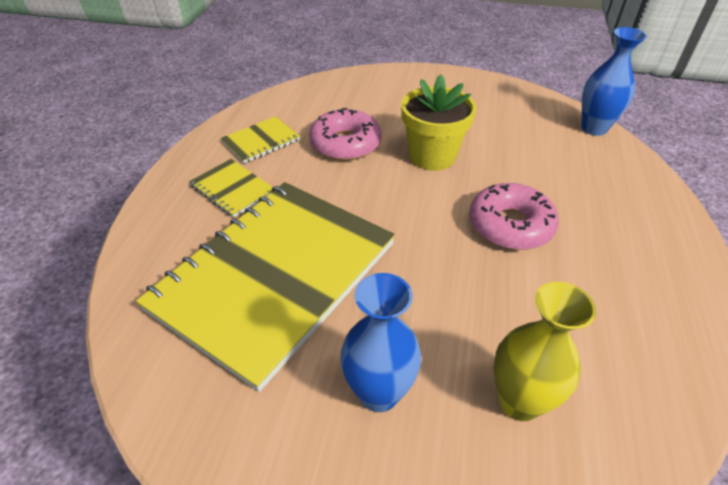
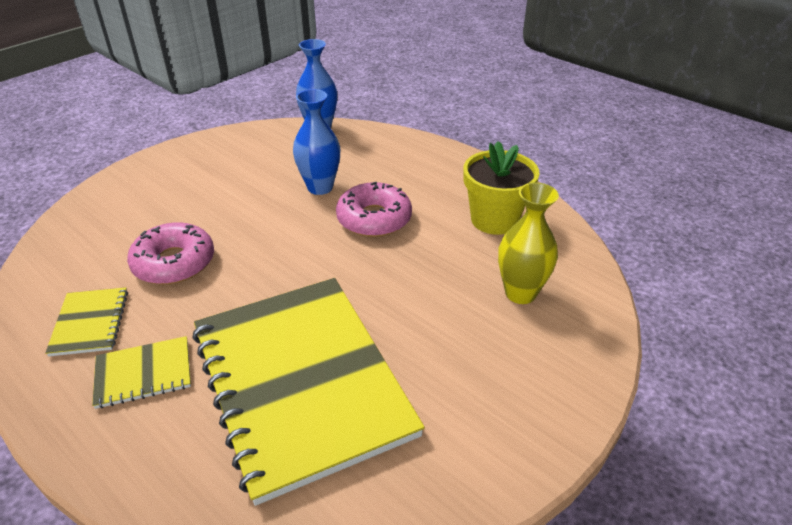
camera: 60 degrees left, 5 degrees down
(379, 393) = (469, 361): blue vase -> blue vase (320, 187)
(432, 156) = (255, 219): yellow flower pot -> yellow flower pot (494, 220)

